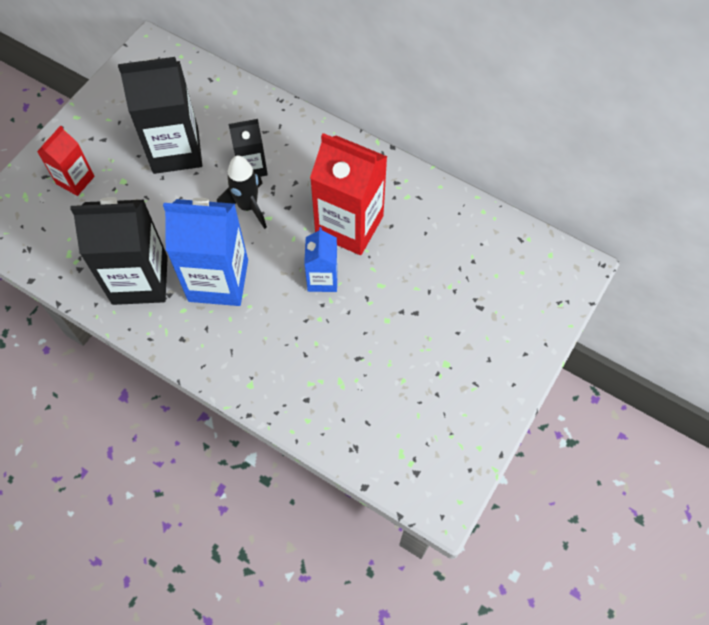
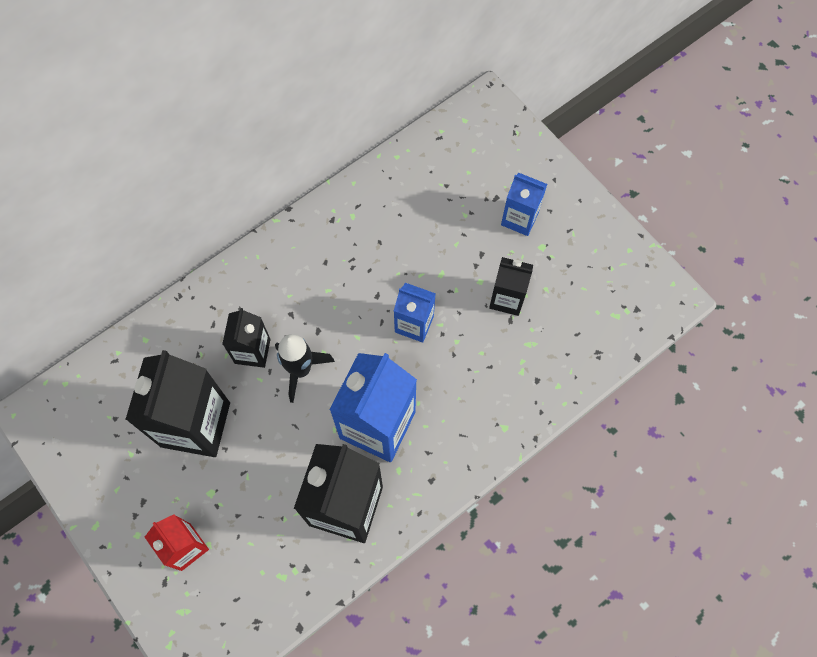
camera: 70 degrees left, 5 degrees up
(349, 226) = (364, 279): red carton -> none
(378, 348) = (507, 298): none -> black carton
(467, 335) = (519, 218): none -> blue carton

